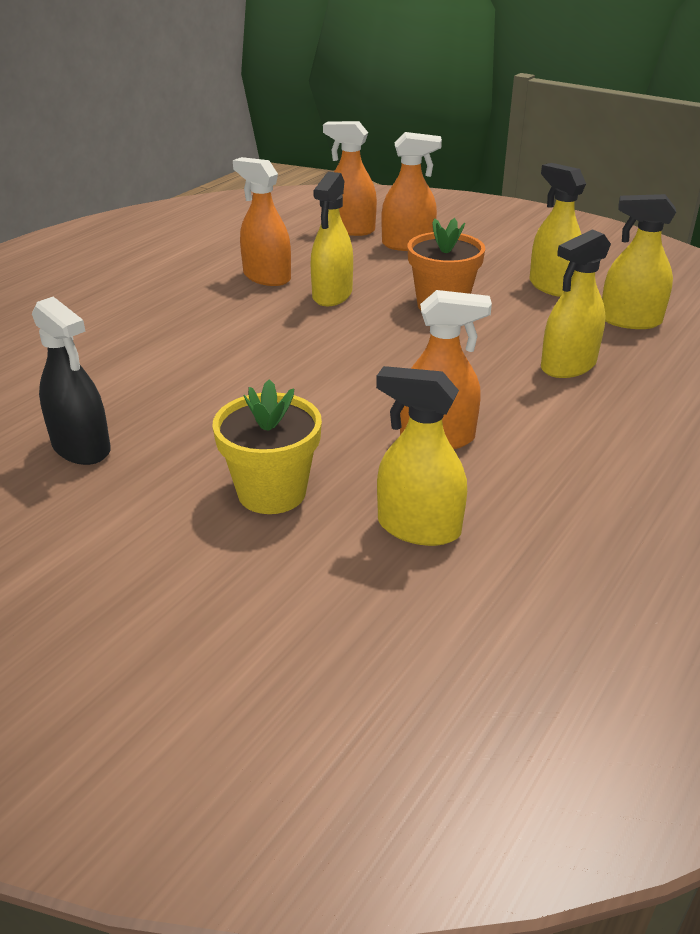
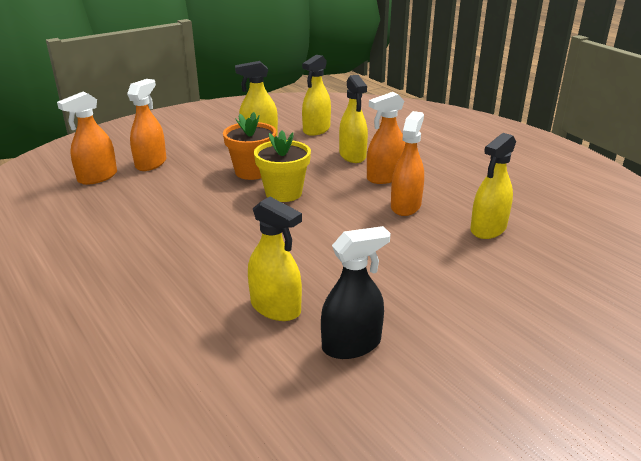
camera: 70 degrees left, 5 degrees down
(267, 277) = (141, 224): orange spray bottle -> orange spray bottle (385, 177)
(272, 492) = (440, 269): yellow flower pot -> yellow flower pot (283, 193)
(332, 295) = (200, 204): yellow spray bottle -> yellow spray bottle (275, 307)

